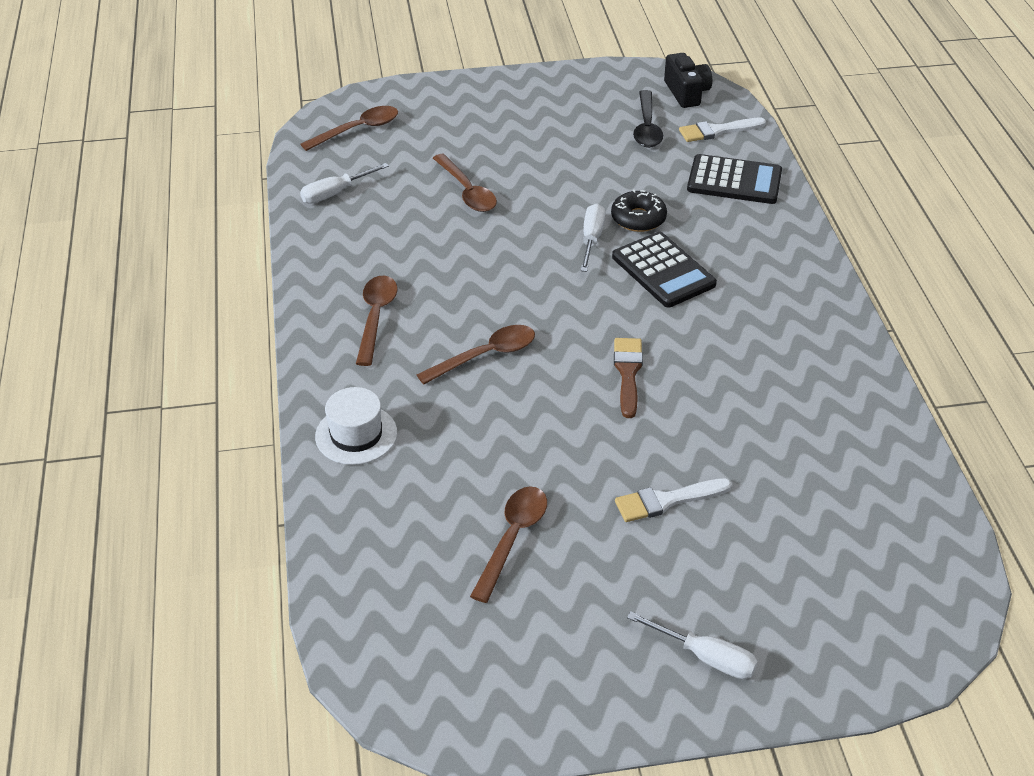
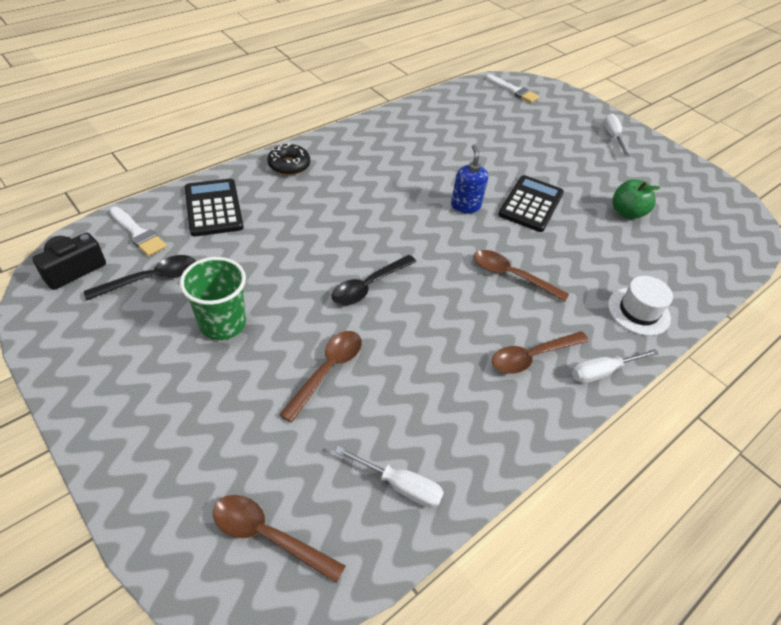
camera: 125 degrees left, 5 degrees up
(512, 539) = (626, 213): brown spoon -> green apple
(547, 246) = (369, 286): none -> black spoon
(563, 152) = (222, 323): none -> green cup
(591, 239) = (341, 264): white screwdriver -> white screwdriver (602, 372)
(628, 373) = (465, 206): brown brush -> blue soap dispenser
(638, 218) = (297, 246): black donut -> black donut (289, 165)
(663, 271) = (352, 217): black calculator -> black calculator (531, 204)
(666, 501) = (543, 167): white brush -> white brush (514, 91)

